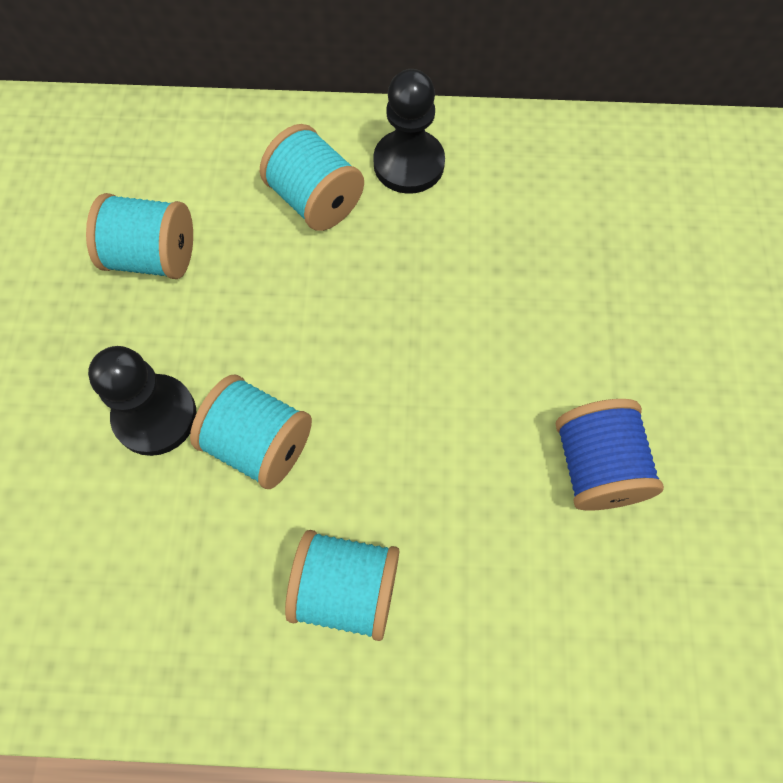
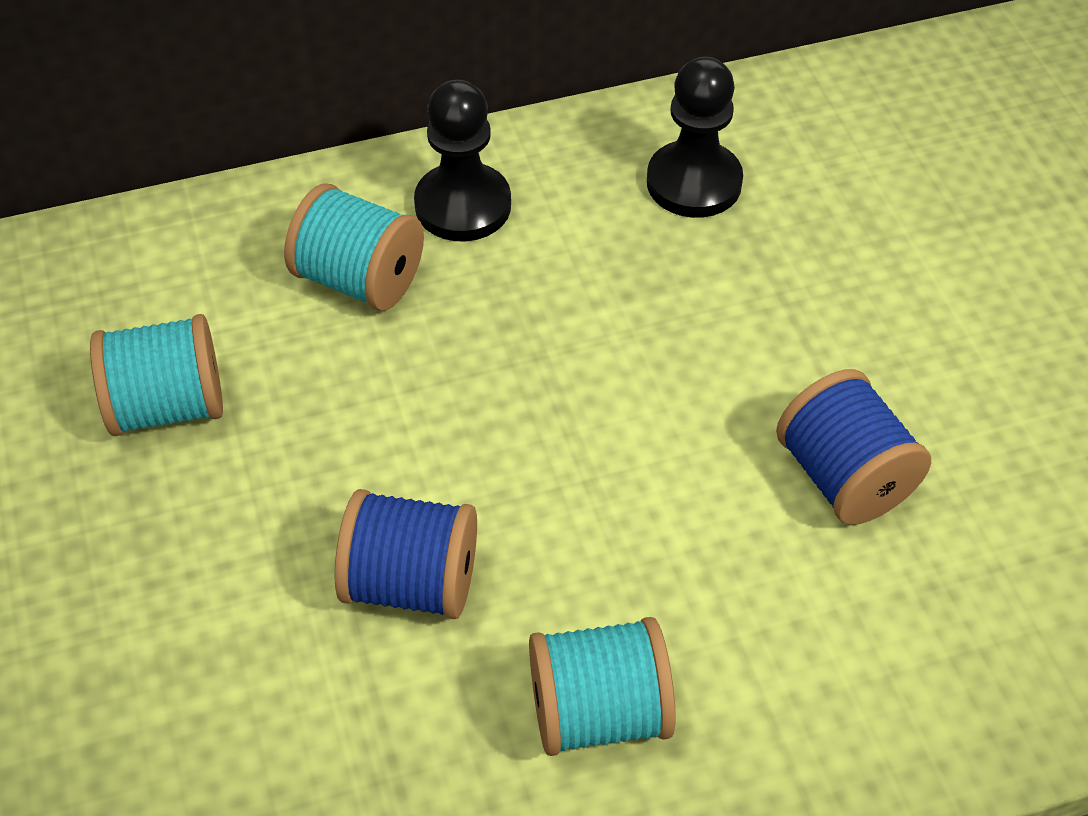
camera: 20 degrees left, 15 degrees down
(155, 416) = (256, 593): black pawn -> black pawn (694, 183)
(259, 444) = (411, 583): turquoise spool -> blue spool

